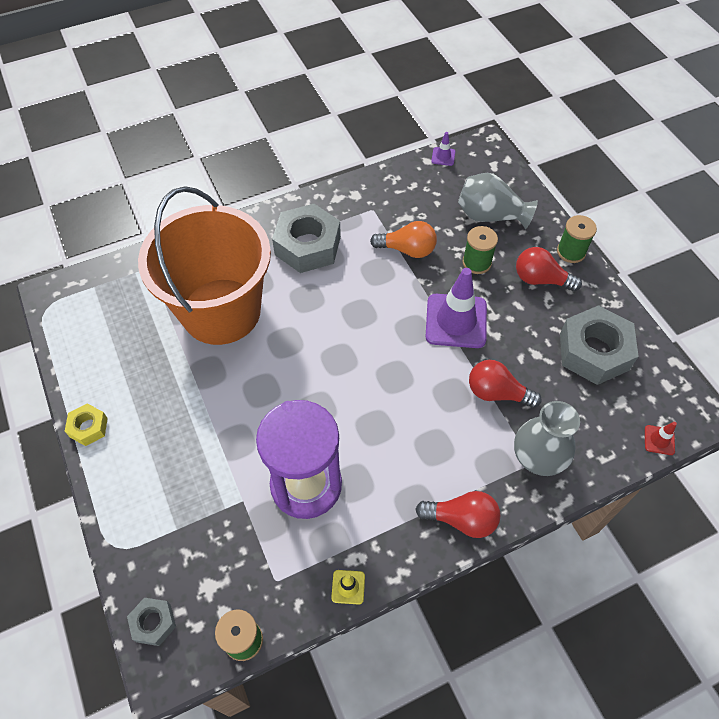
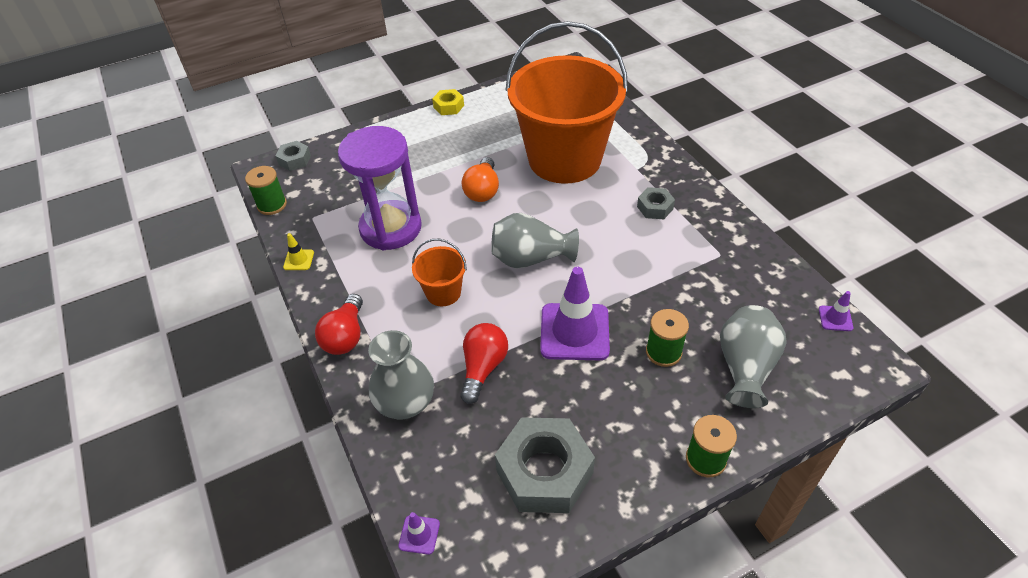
camera: 90 degrees right, 10 degrees down
(307, 246) = (655, 207): grey nut -> grey nut, size x0.50
(365, 349) = (531, 258): none -> grey vase
(406, 427) = (443, 293): none -> orange bucket
(407, 250) = (668, 287): orange light bulb -> orange light bulb (482, 190)
(540, 279) = (650, 419): red light bulb -> none
(659, 440) = (419, 535): red traffic cone -> purple traffic cone

